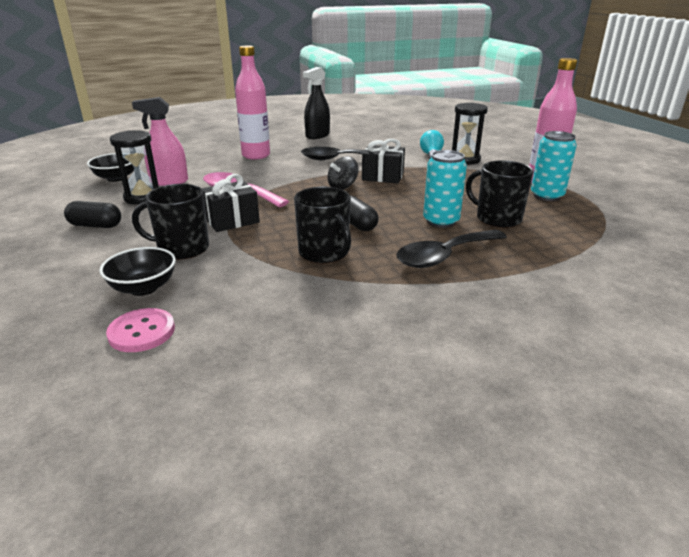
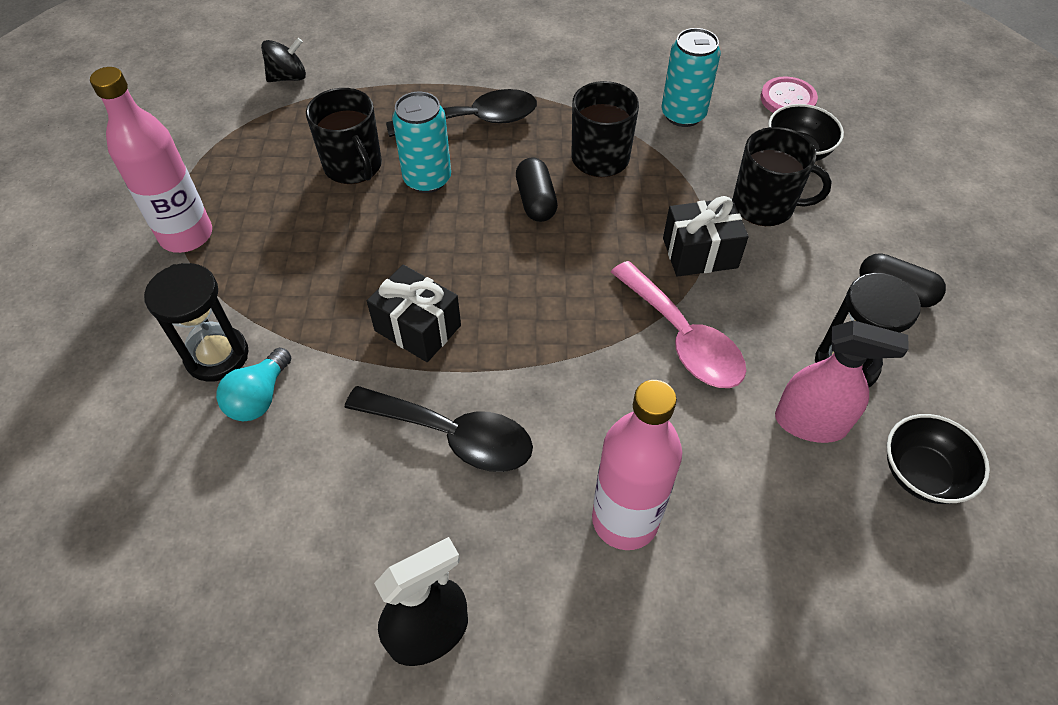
camera: 160 degrees left, 25 degrees up
(342, 186) = (504, 310): black spinning top -> black spinning top (288, 77)
(547, 196) = (231, 197): turquoise can -> turquoise can (683, 115)

